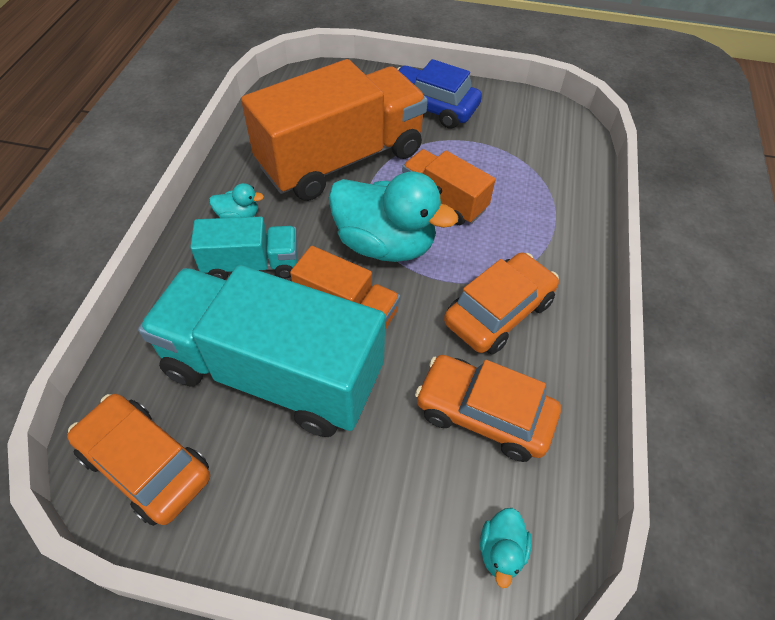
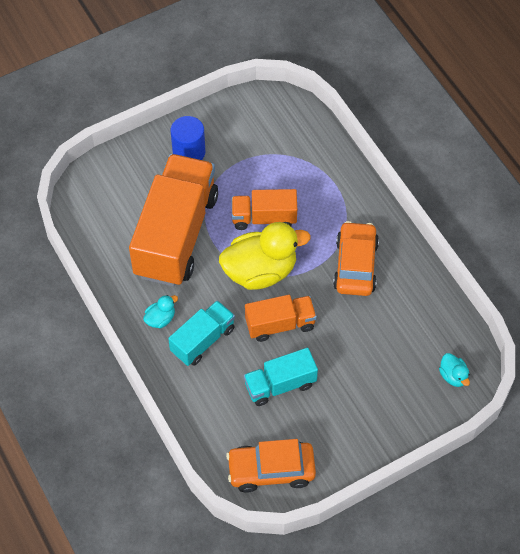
camera: 40 degrees left, 5 degrees up
(273, 372) = (280, 385): turquoise truck -> turquoise truck, size x0.51
(385, 244) = (260, 271): turquoise duck -> yellow duck
(431, 107) = (189, 152): blue car -> blue cylinder
(484, 414) = (395, 324): orange car -> none

